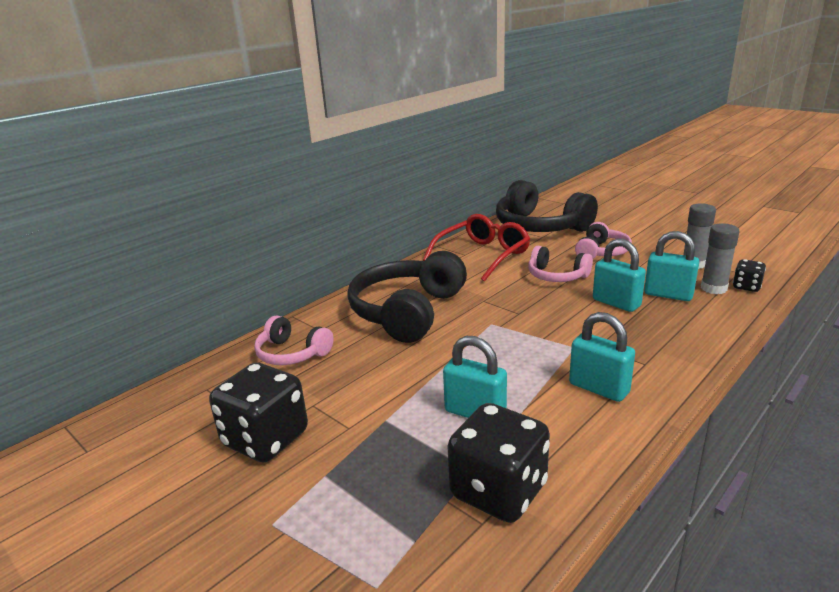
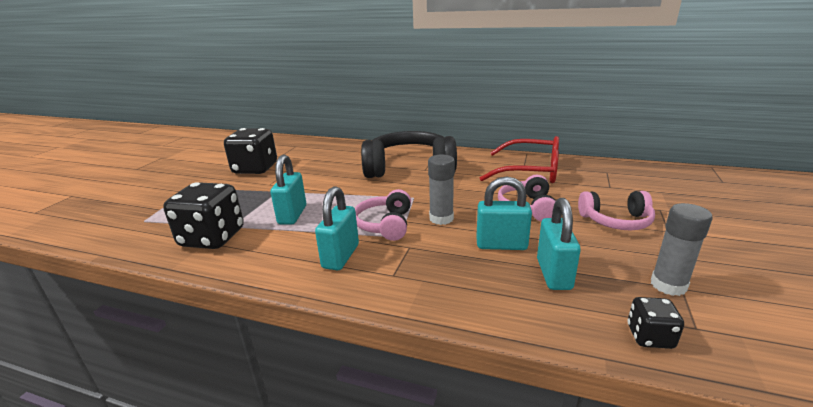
camera: 65 degrees right, 0 degrees up
(292, 353) = (337, 153): pink headphones -> pink headphones (385, 224)
(540, 226) = (633, 181): black headphones -> none
(616, 303) = (501, 245): turquoise padlock -> turquoise padlock turned 75 degrees clockwise
(713, 288) = (610, 307): grey glue stick -> grey glue stick (441, 218)

